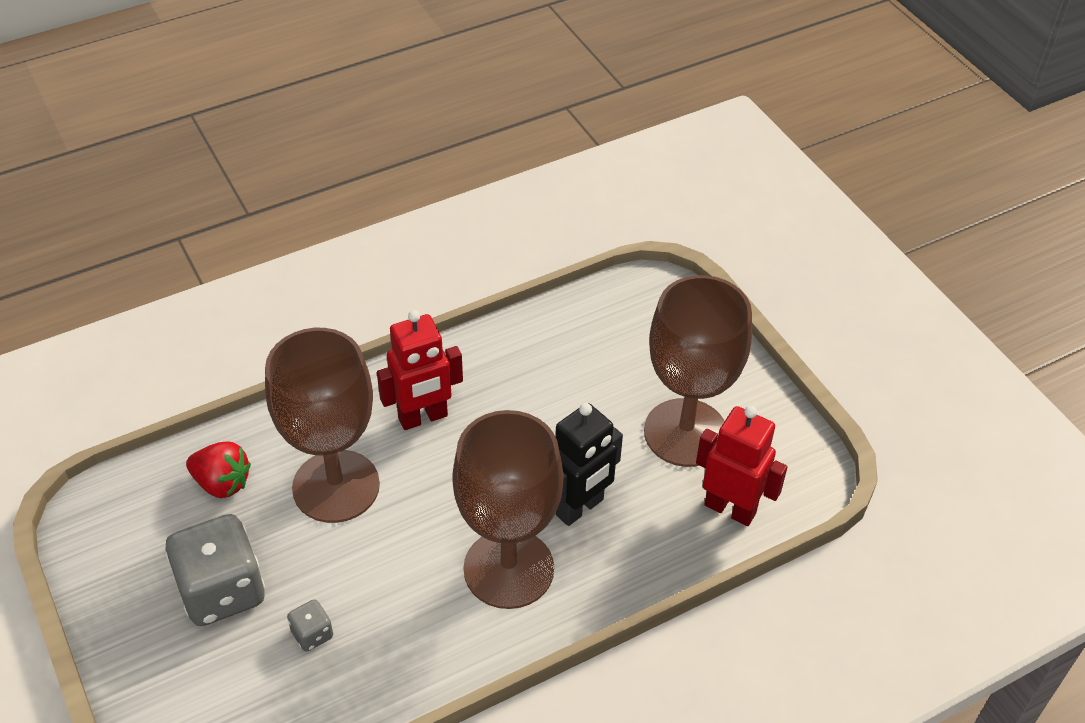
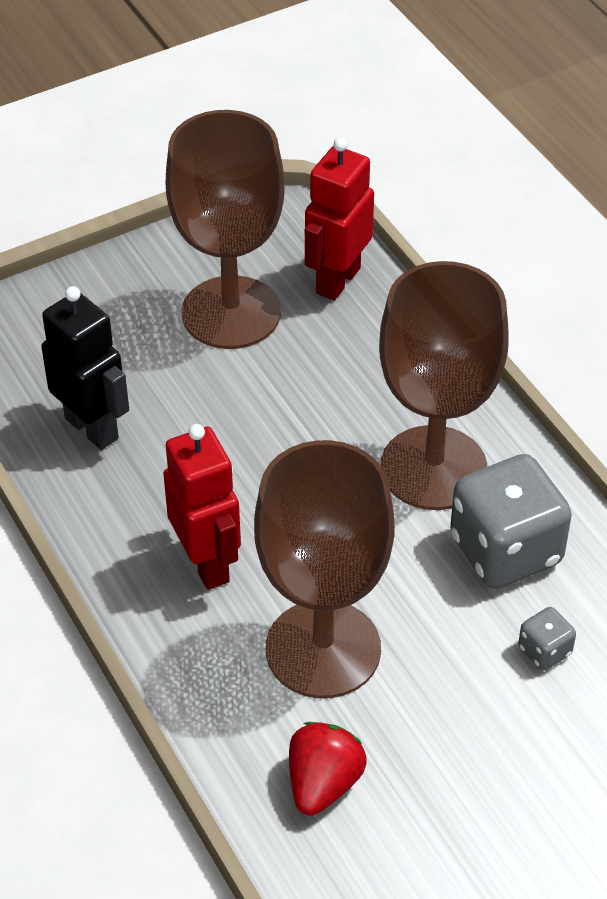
camera: 90 degrees left, 0 degrees up
(222, 590) = (495, 756): grey dice -> grey dice (505, 550)
(580, 508) = (343, 405): black robot -> black robot (92, 428)

